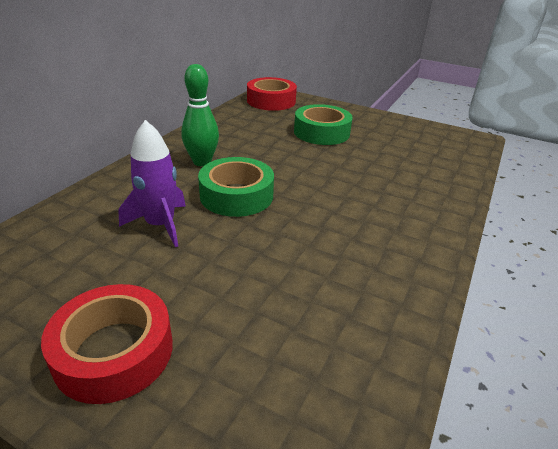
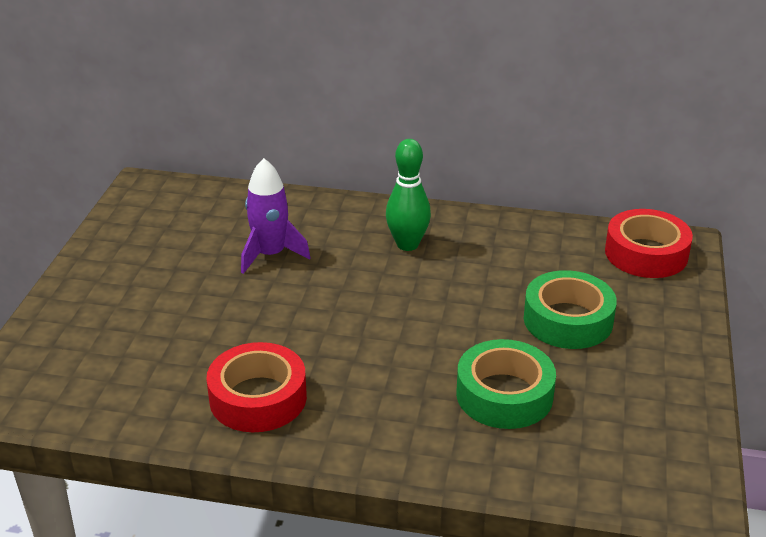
camera: 75 degrees right, 0 degrees up
(114, 351) = (114, 282): red tape -> red tape (258, 398)
(236, 195) = (348, 285): green tape -> green tape (504, 395)

